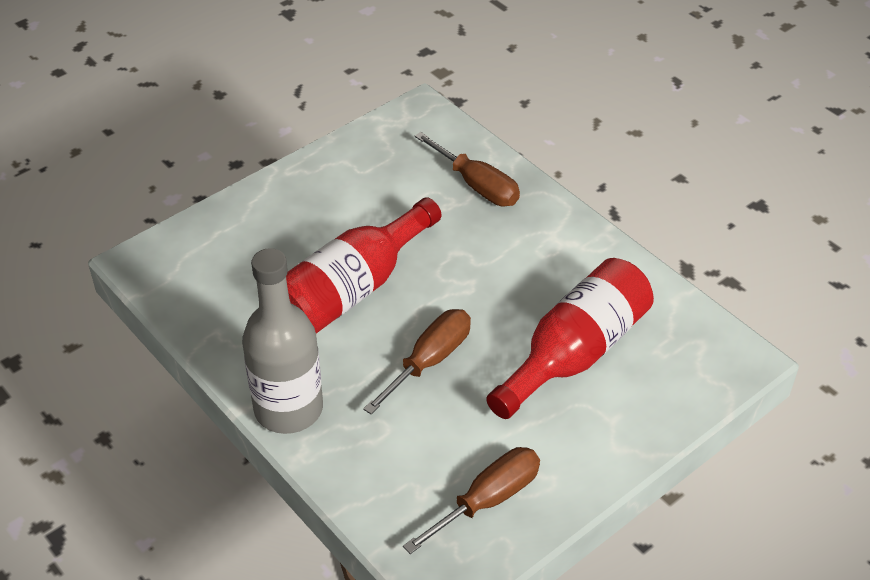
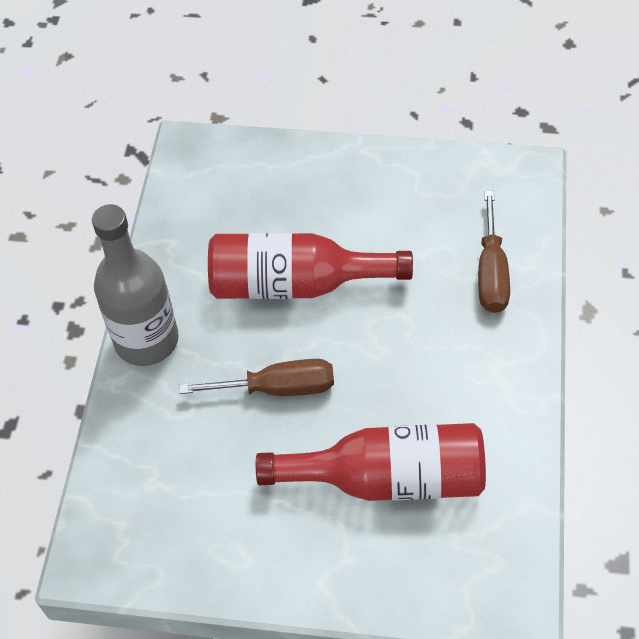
camera: 50 degrees right, 10 degrees up
(487, 500) = (185, 532): brown screwdriver -> none

